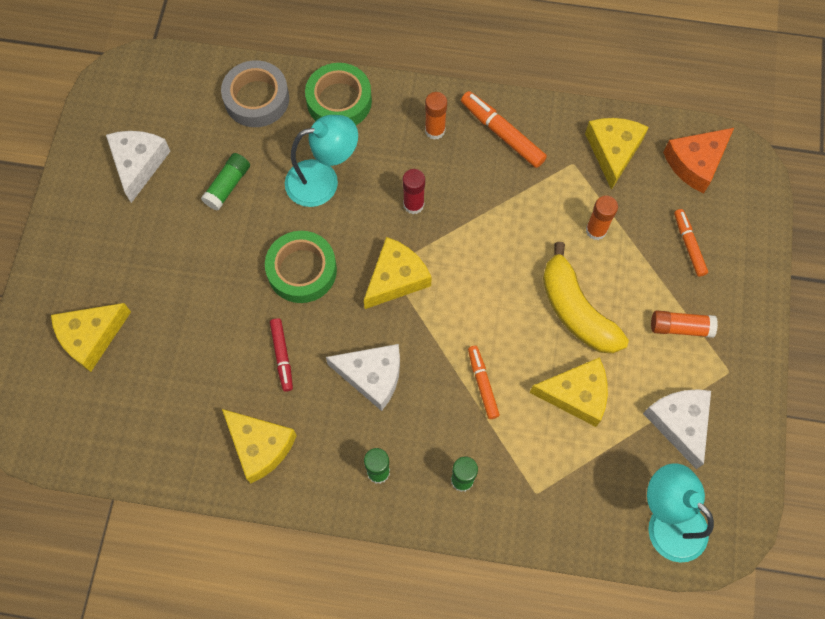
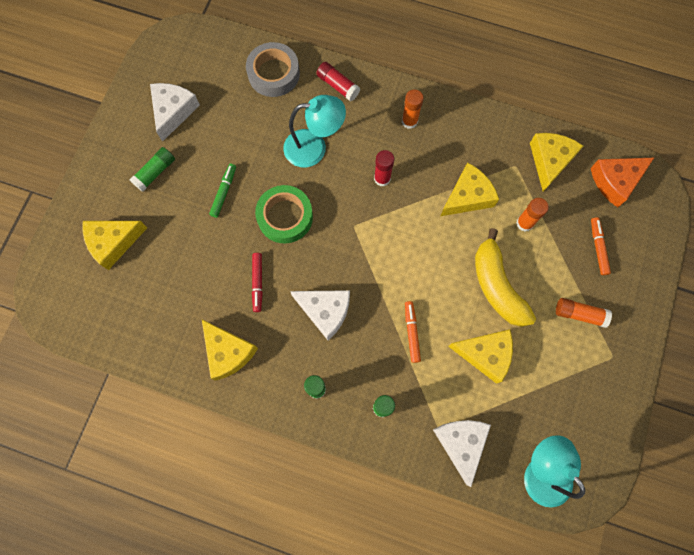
camera: 10 degrees right, 5 degrees up
(220, 252) = (224, 192): none -> green marker
(228, 186) = (239, 140): green glue stick -> green glue stick (155, 172)
(339, 101) = (338, 86): green tape -> red glue stick
(396, 278) = (358, 236): yellow cheese -> yellow cheese (467, 196)
(502, 133) = (463, 132): orange marker -> none
(679, 423) = (565, 392): white cheese -> white cheese (461, 443)

